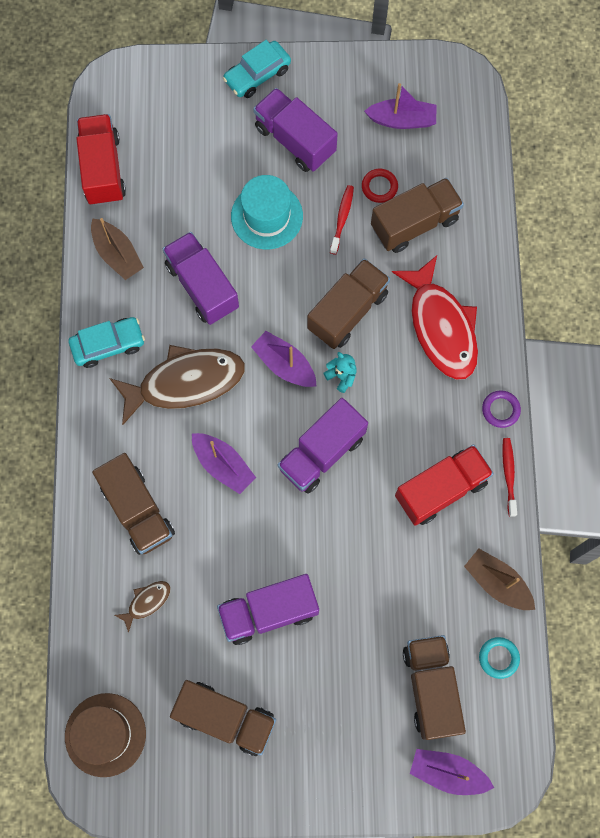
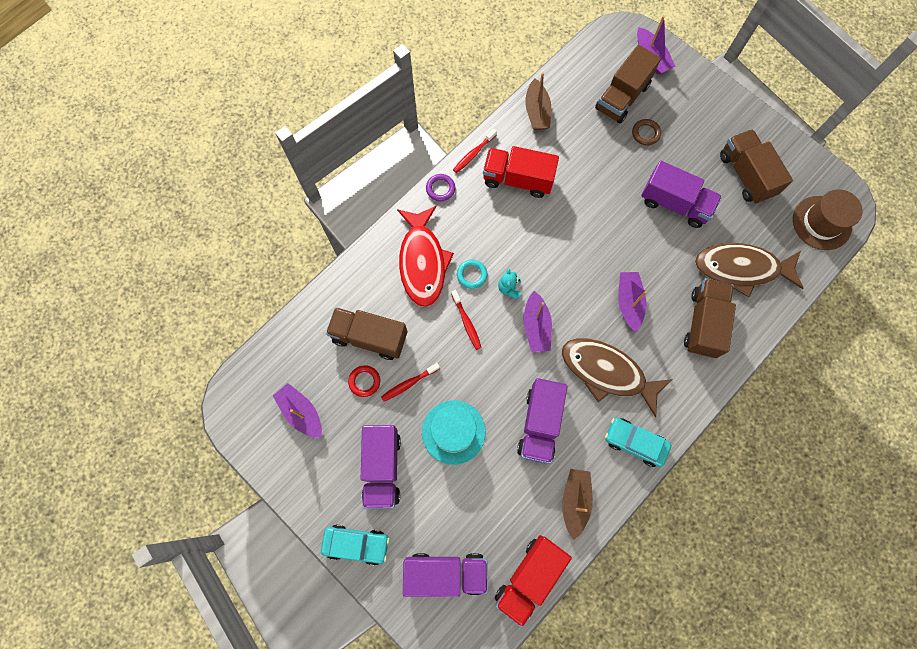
camera: 135 degrees left, 0 degrees up
(147, 602) = (741, 268): brown fish -> brown fish, size x2.28
(321, 453) = (564, 257): purple truck -> purple truck (446, 573)
(347, 311) = (466, 322): brown truck -> red toothbrush
(368, 666) = (645, 133): none -> brown ring
(441, 327) = (422, 262): red fish -> red fish turned 150 degrees clockwise
(498, 658) = (573, 80): turquoise ring -> turquoise ring (472, 275)

